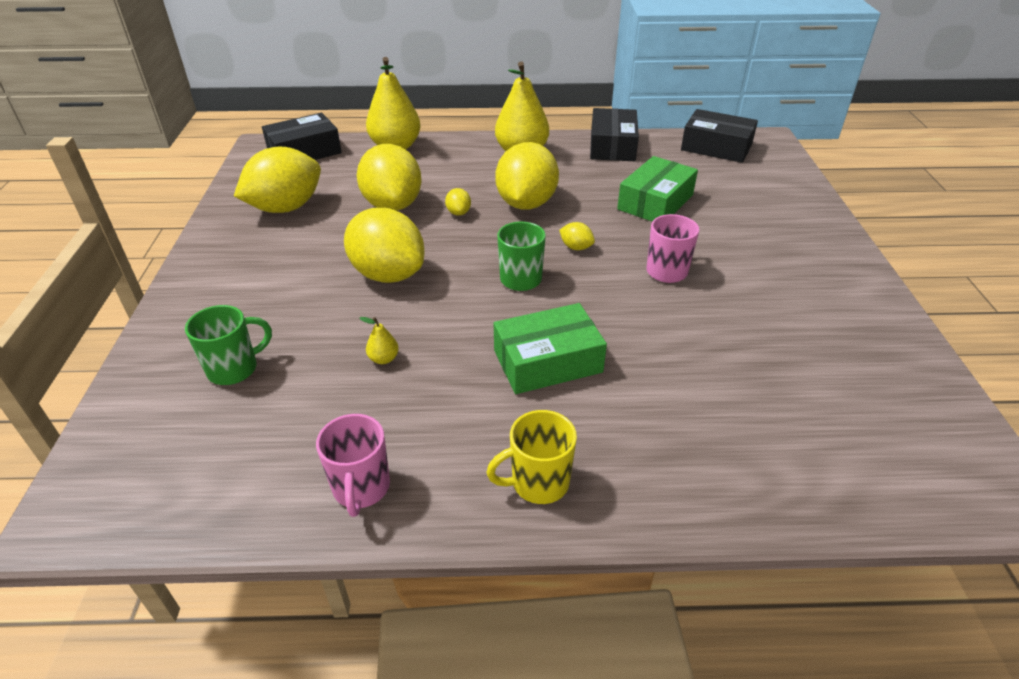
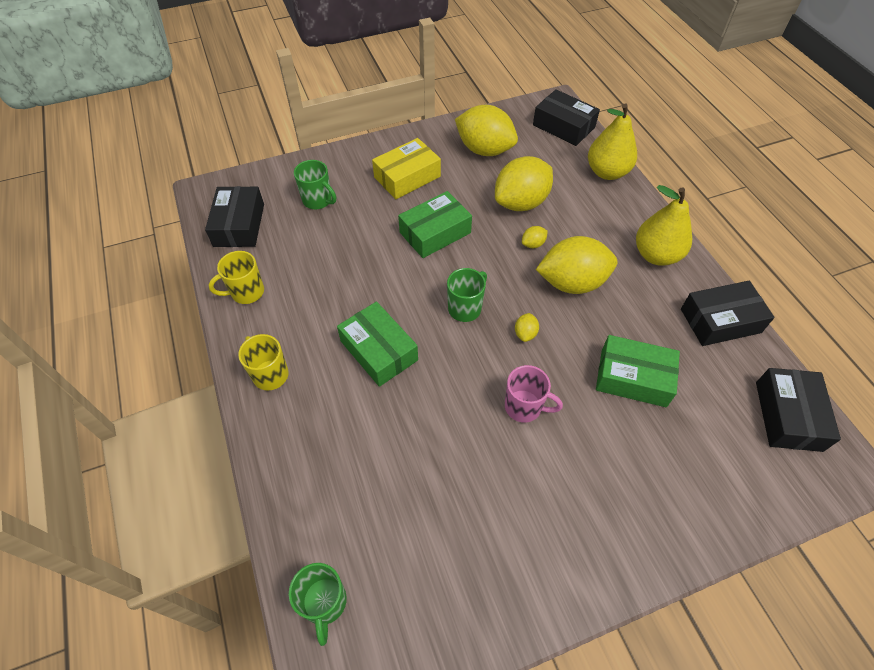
camera: 70 degrees right, 15 degrees up
(201, 476) = (239, 225): none -> black box
(271, 275) = (407, 177): none -> yellow box
(361, 488) = (246, 292): pink mug -> yellow mug
(383, 359) = (350, 263): yellow pear -> none
(388, 274) = (435, 232): yellow lemon -> green box
(895, 482) = (324, 603): none -> green mug

